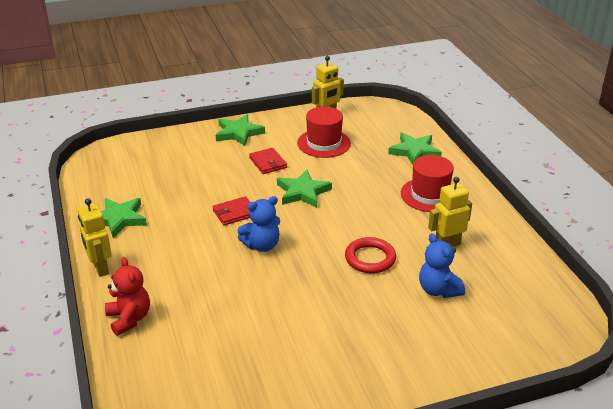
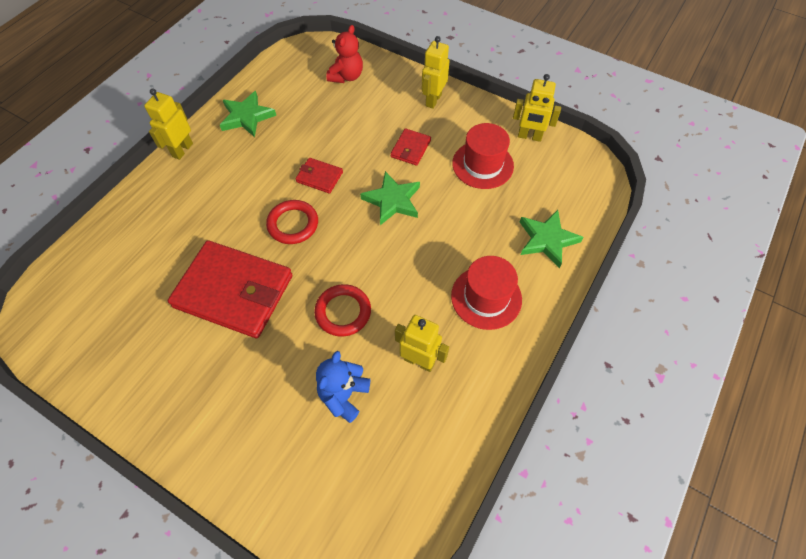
camera: 50 degrees right, 25 degrees up
(129, 319) = (140, 208): red teddy bear -> red teddy bear (346, 76)
(238, 133) = (433, 100): green star -> yellow robot
(262, 245) = (293, 224): blue teddy bear -> red ring
(287, 303) = (234, 291): none -> red wallet

